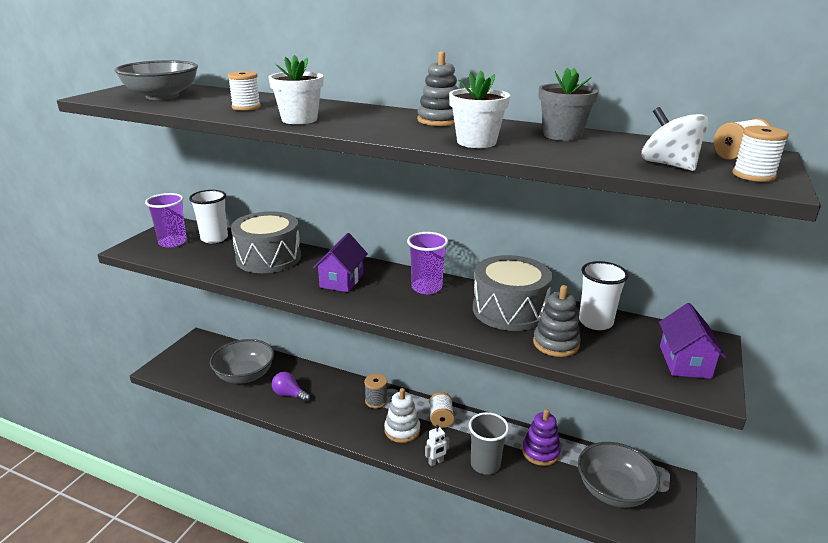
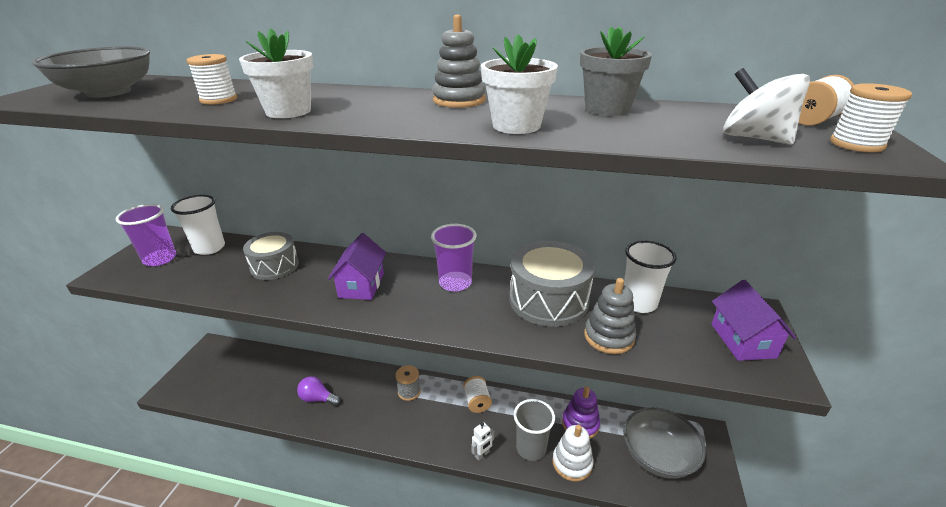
camera: 10 degrees left, 5 degrees up
(245, 375) = (267, 382): grey bowl -> none
(268, 258) = (275, 266): grey drum -> grey drum, size x0.65
(402, 430) = (441, 422): white stacking toy -> white stacking toy (572, 463)

